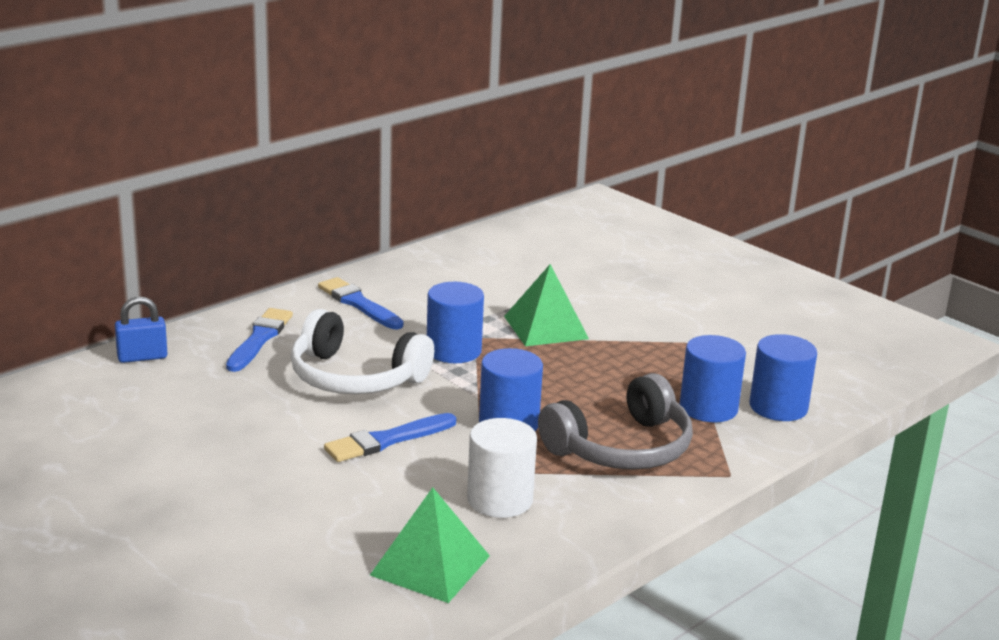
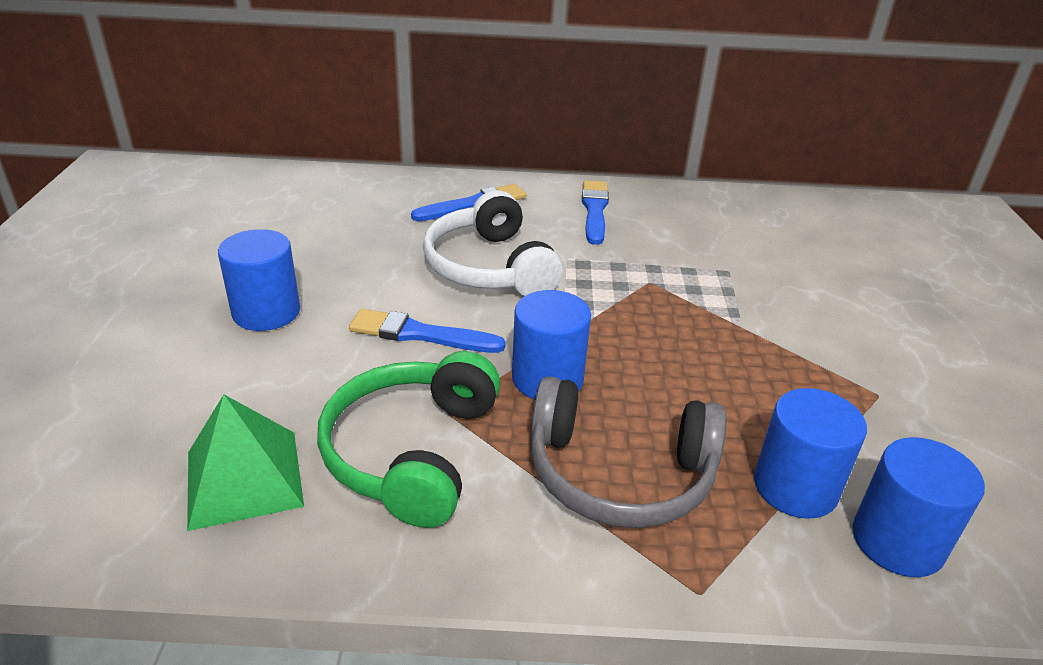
camera: 45 degrees right, 10 degrees up
(142, 357) = (376, 182): blue padlock -> none
(453, 351) = (609, 284): blue cylinder -> blue cylinder (266, 312)
(500, 500) = (412, 452): white cylinder -> green headphones
(546, 327) = (734, 304): green pyramid -> none

